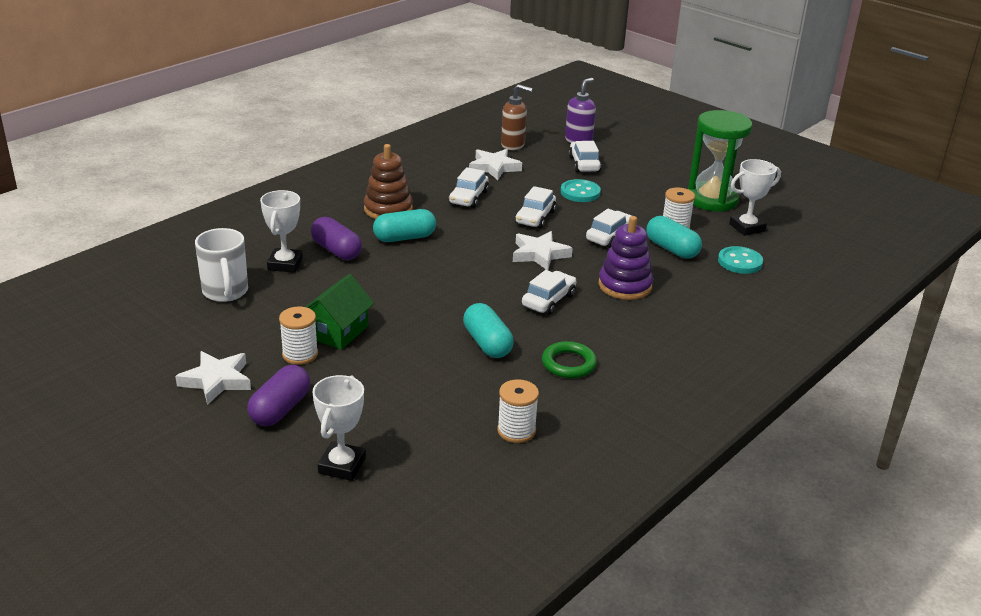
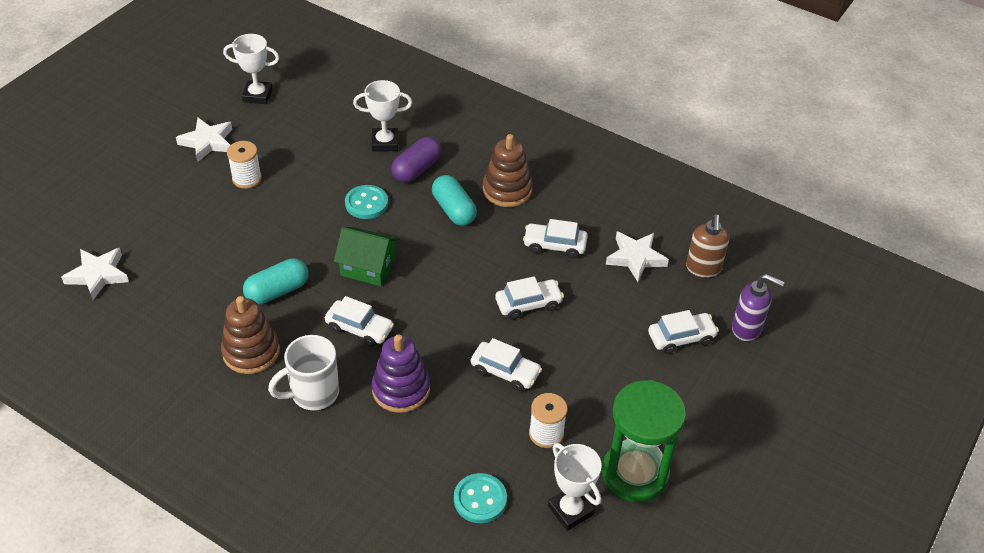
camera: 80 degrees right, 15 degrees up
(225, 292) = (332, 119): white mug -> white mug (313, 393)
(280, 409) = (173, 182): purple capsule -> none
(337, 331) = (283, 193): green house -> green house (368, 267)
(342, 465) = (106, 227): white trophy -> white trophy (257, 95)
(516, 431) = (149, 324): white spool -> none
(535, 217) = (528, 304): white car -> white car turned 150 degrees clockwise
(539, 254) = (449, 314): white star -> white star (98, 275)
(568, 364) = (251, 352): green ring -> brown stacking toy
(580, 192) = (603, 339): turquoise button -> turquoise button (366, 203)
(671, 249) = (492, 430): turquoise capsule -> none

